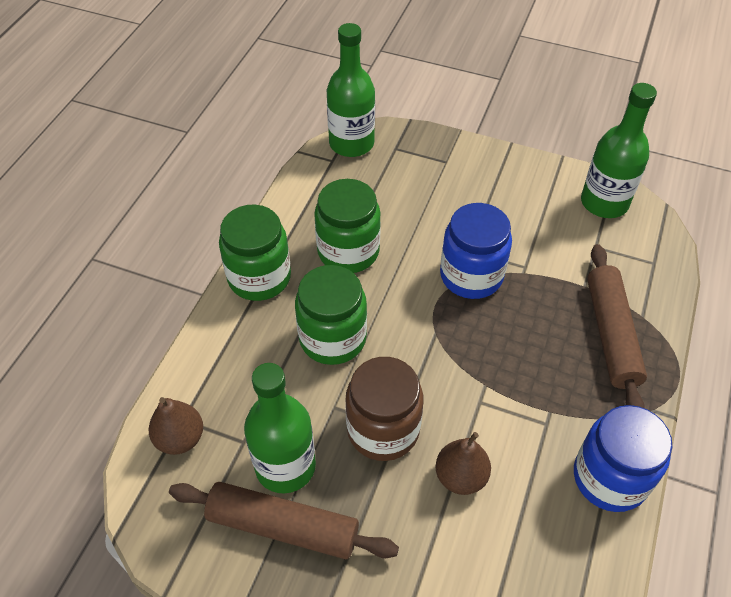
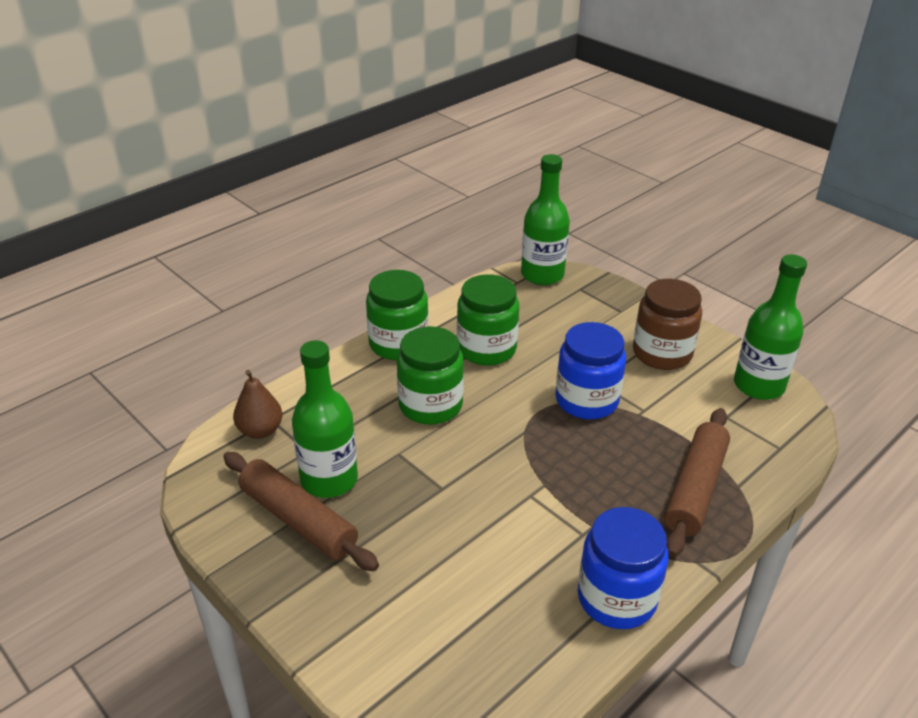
camera: 25 degrees right, 15 degrees down
(383, 429) = (429, 484): brown jar -> brown jar (662, 353)
(460, 477) = (474, 543): brown pear -> none

